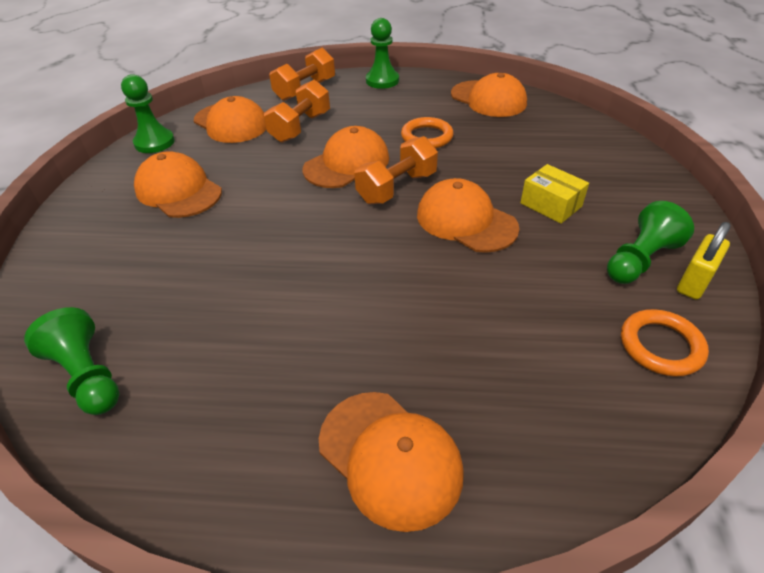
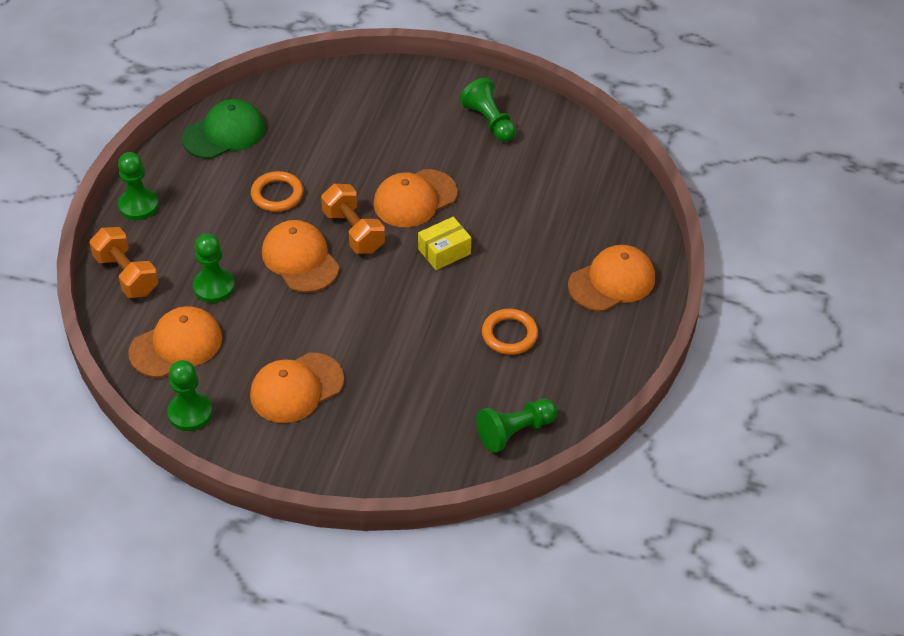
camera: 80 degrees left, 5 degrees up
(300, 127) = (214, 287): orange dumbbell -> green pawn
(488, 99) = (224, 133): orange cap -> green cap
(551, 205) = (412, 145): yellow box -> yellow box (444, 251)
(661, 346) = (564, 142): orange ring -> orange ring (509, 334)
(693, 282) = (518, 105): yellow padlock -> none

